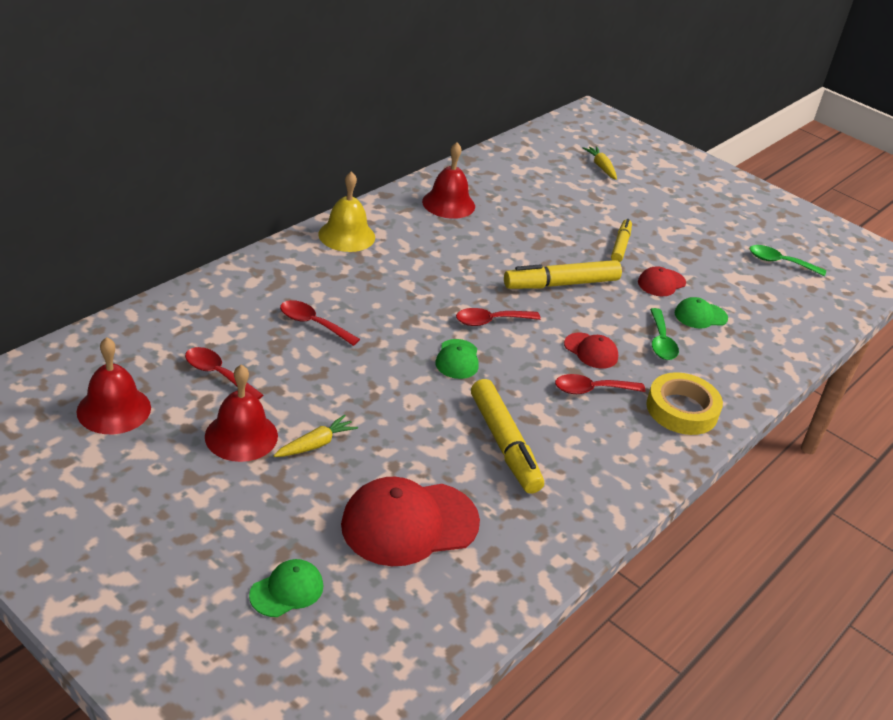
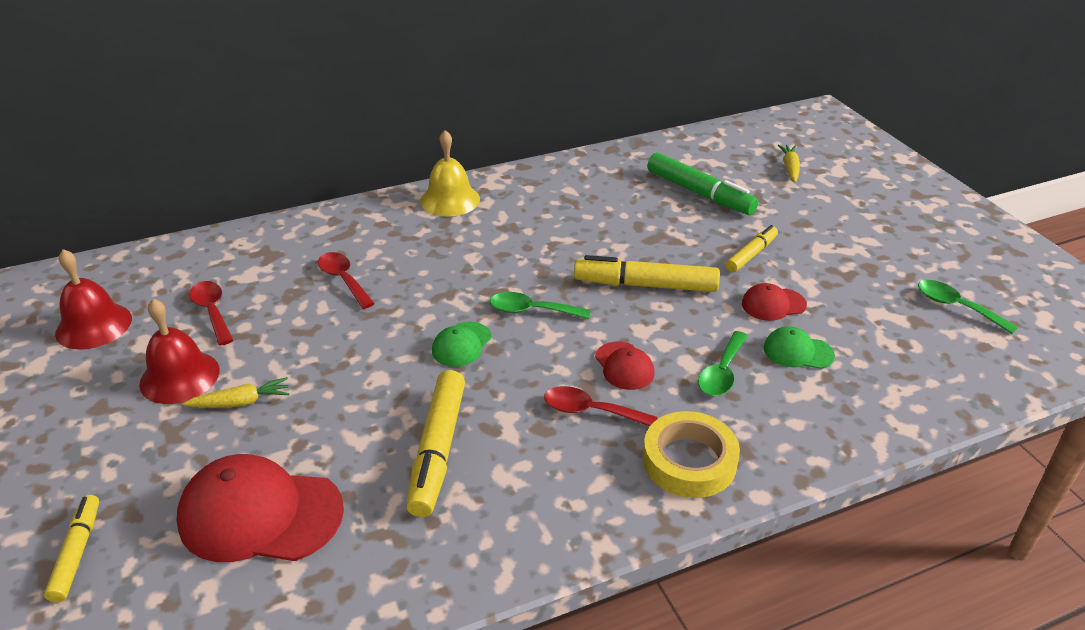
camera: 30 degrees right, 0 degrees up
(287, 590) = (77, 553): green cap -> yellow marker
(448, 204) = (582, 183): red bell -> none
(490, 321) = (531, 310): red spoon -> green spoon
(548, 199) = (699, 193): none -> green marker

